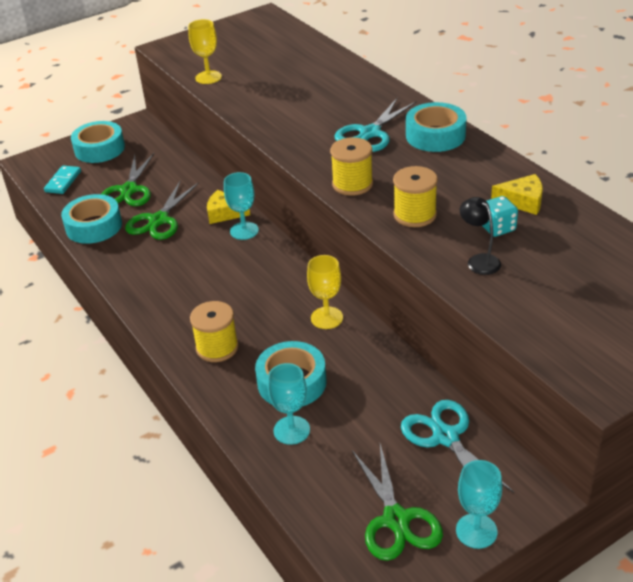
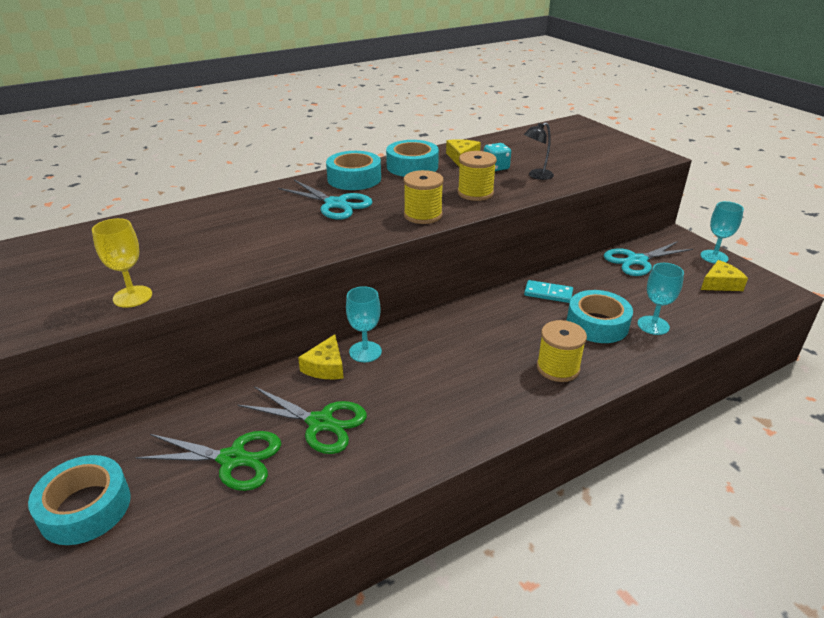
camera: 90 degrees left, 5 degrees down
(63, 181) = (163, 550): turquoise domino -> turquoise domino (548, 293)
(94, 226) = (311, 492): turquoise tape -> turquoise tape (412, 166)
(327, 318) = (511, 304): yellow goblet -> none
(397, 520) = (720, 283): green scissors -> yellow cheese

